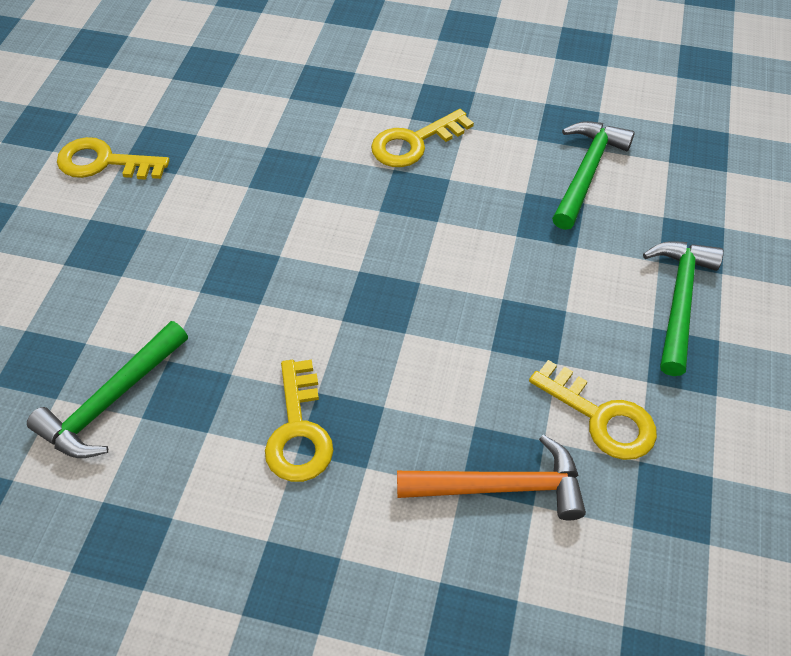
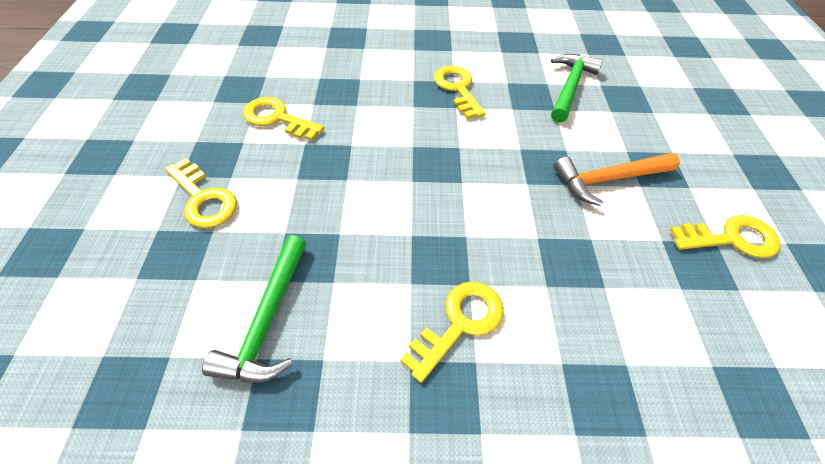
camera: 165 degrees right, 0 degrees up
(501, 487) = (337, 81): orange hammer -> orange hammer (608, 179)
(679, 301) = (204, 199): green hammer -> yellow key

